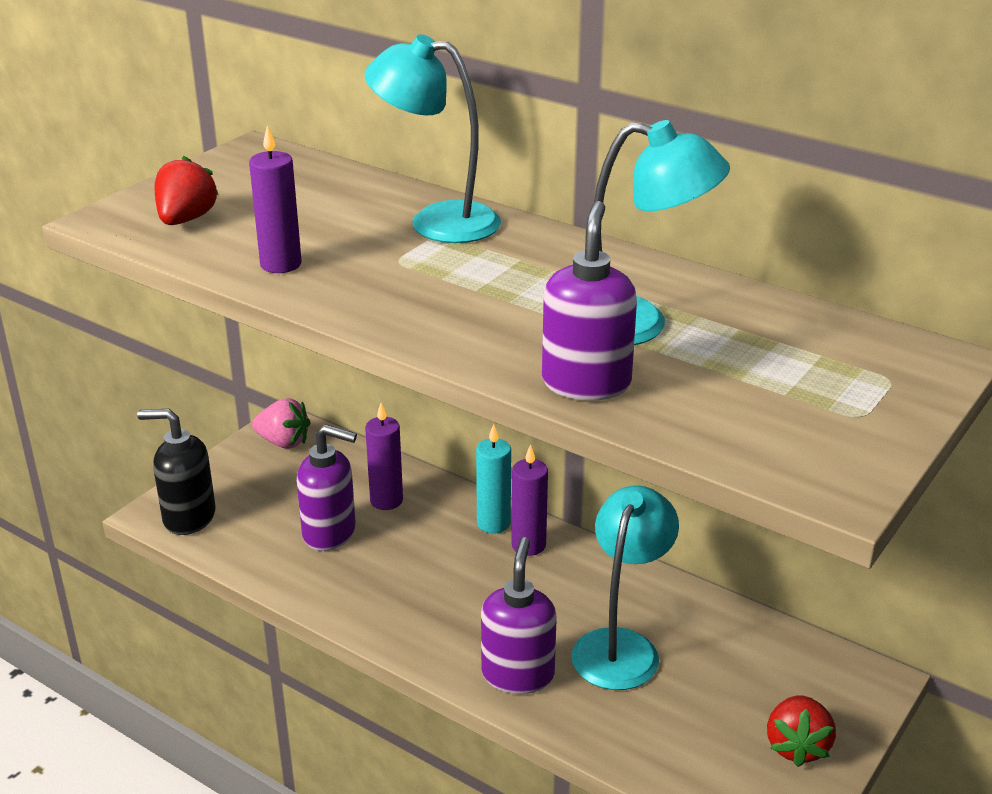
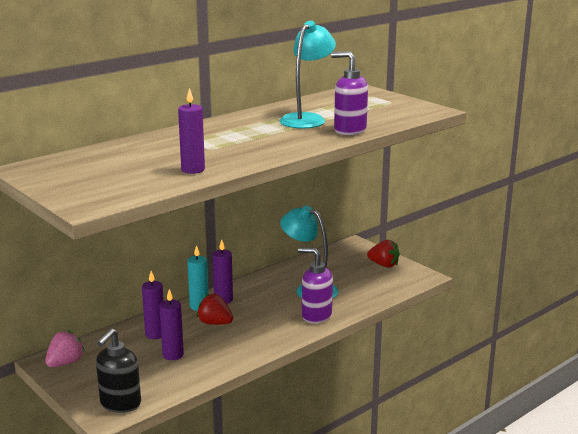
camera: 75 degrees left, 10 degrees down
(186, 219) = (110, 187): red strawberry -> red strawberry (215, 323)
(330, 533) = (173, 355): purple soap dispenser -> purple candle
(437, 221) = (173, 139): turquoise lamp -> none

